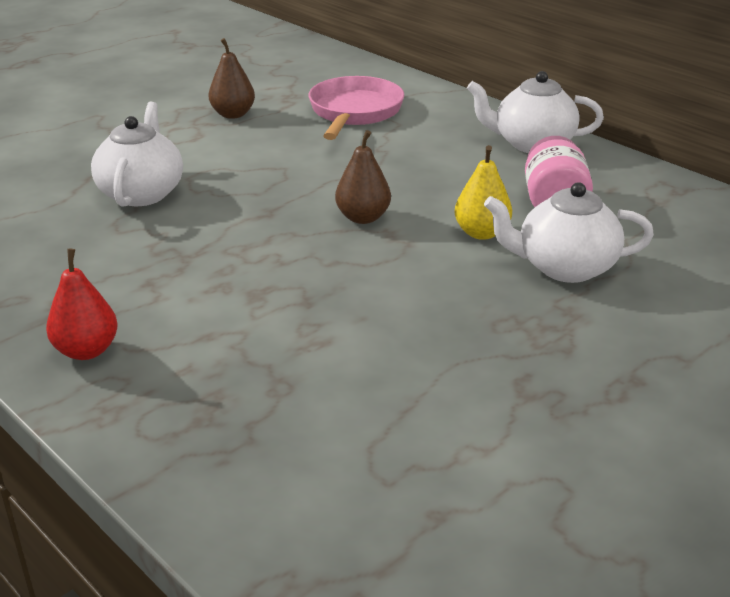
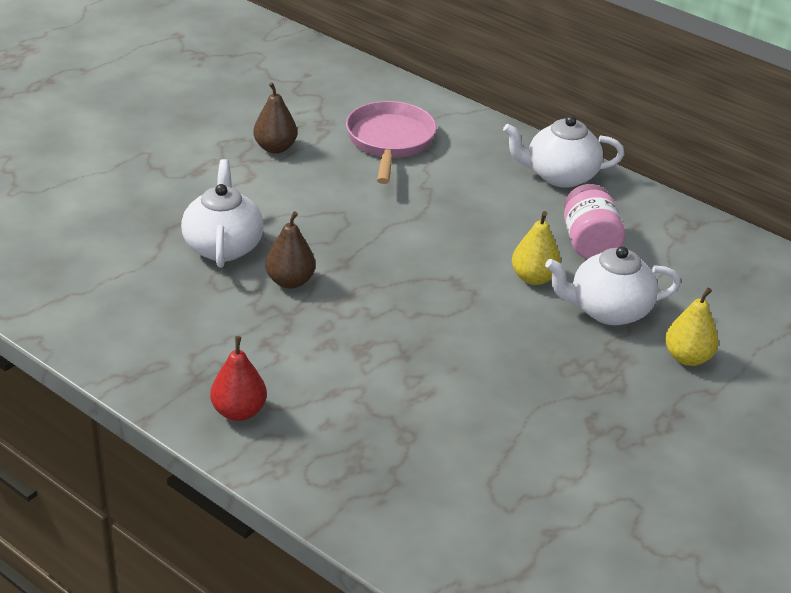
camera: 10 degrees left, 5 degrees up
(363, 218) = (429, 266): brown pear -> brown pear (290, 281)
(657, 319) = (687, 357): none -> yellow pear

